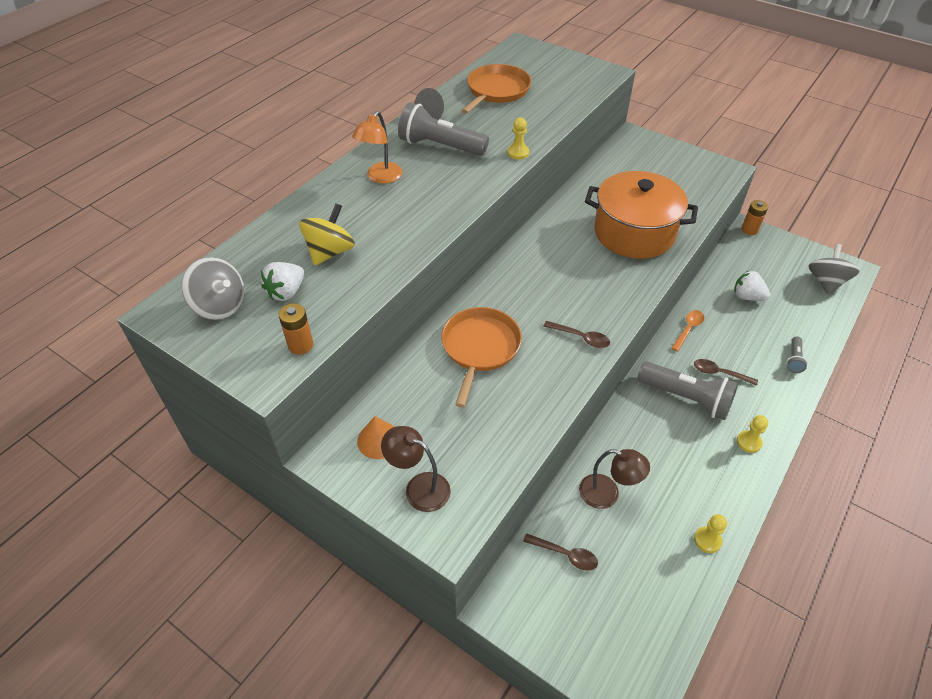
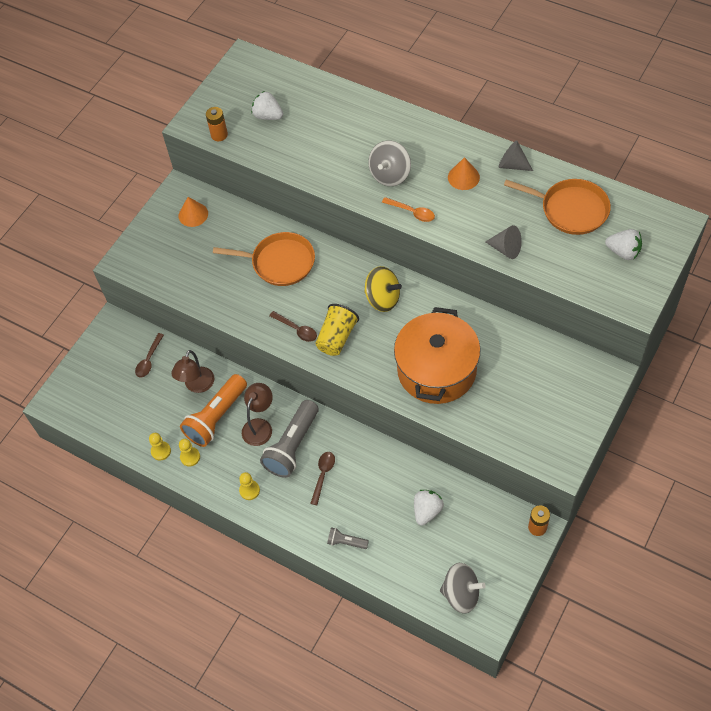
camera: 90 degrees right, 10 degrees up
(220, 306) = (252, 85): grey spinning top -> grey spinning top (390, 175)
(330, 252) = (312, 130): yellow spinning top -> yellow spinning top (383, 299)
(380, 177) = (409, 143): orange lamp -> none
(419, 487) = (157, 242): brown lamp -> brown lamp (260, 426)
(440, 146) = (463, 177): grey flashlight -> orange cone
(518, 153) = (463, 236): yellow pawn -> yellow pawn (190, 457)
(538, 129) = (506, 249): none -> grey cone
(549, 71) = (623, 252): none -> white strawberry
(581, 337) = (296, 329): brown spoon -> brown spoon turned 75 degrees counterclockwise
(593, 303) = (336, 337): none -> yellow cup
(653, 473) = (216, 417): none -> orange flashlight
(688, 329) = (375, 453): orange spoon -> orange spoon (412, 212)

